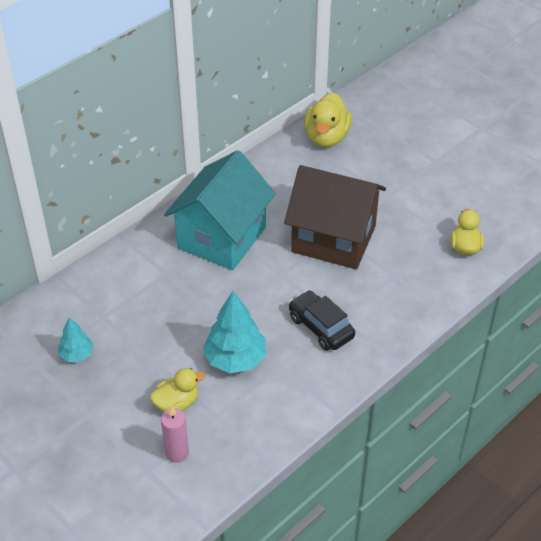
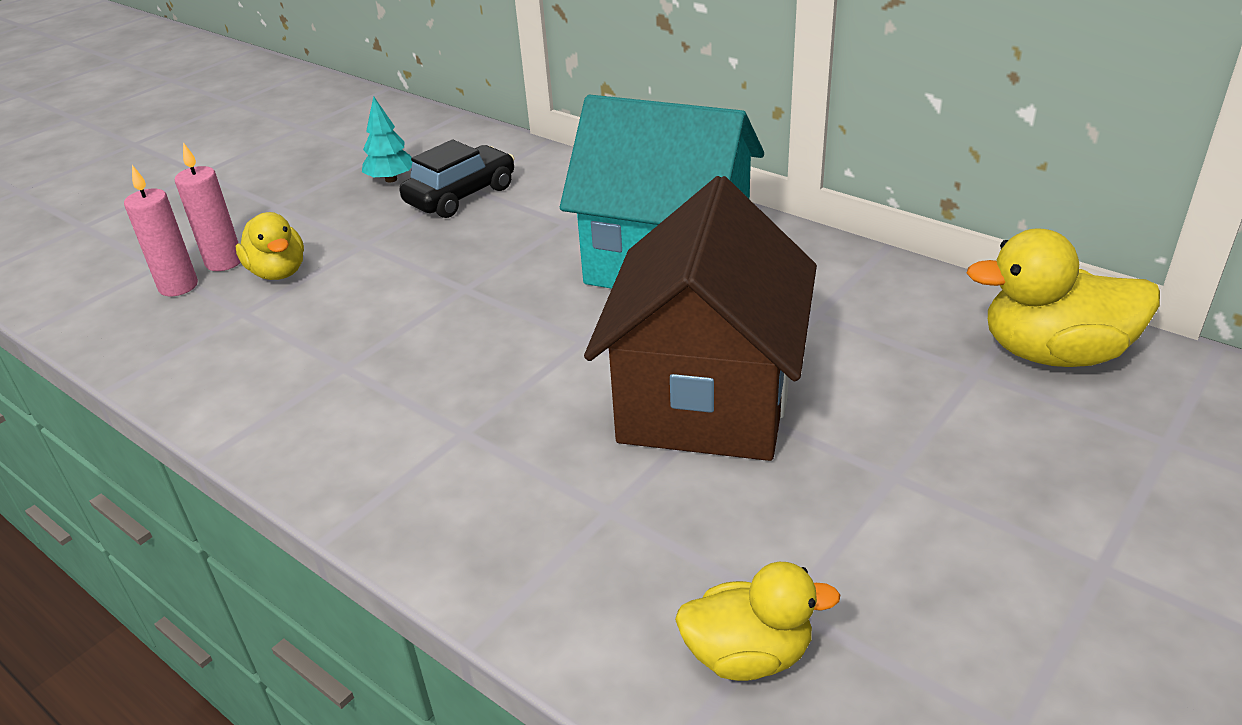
camera: 85 degrees right, 10 degrees down
(155, 433) = (224, 262): none -> pink candle
(235, 359) = (365, 315): turquoise tree -> none
(321, 327) = (439, 407): black car -> black car (461, 195)

